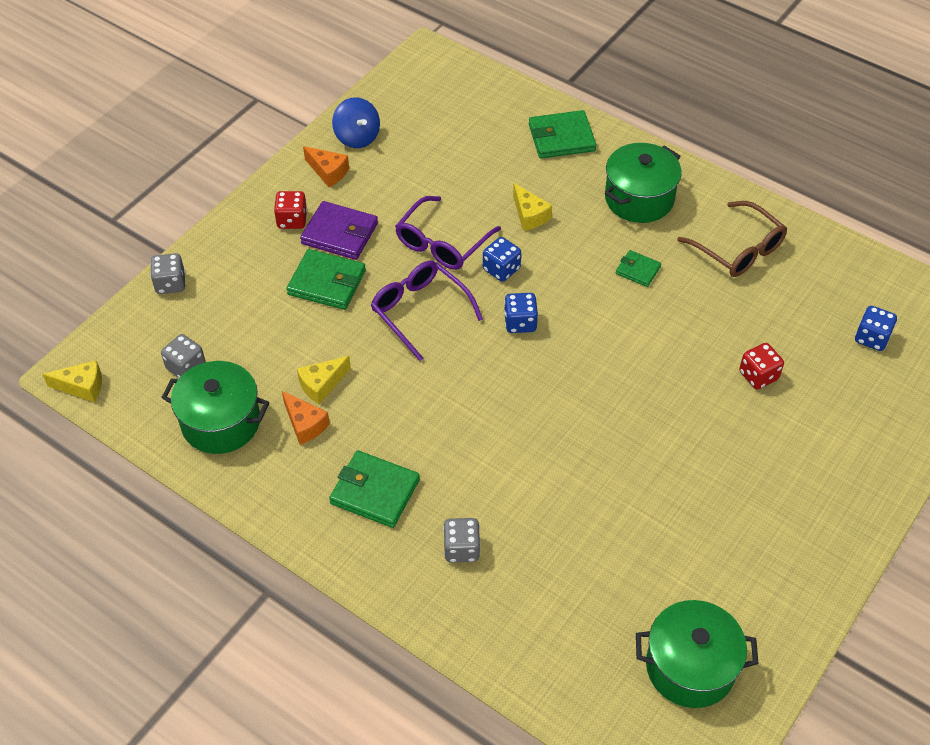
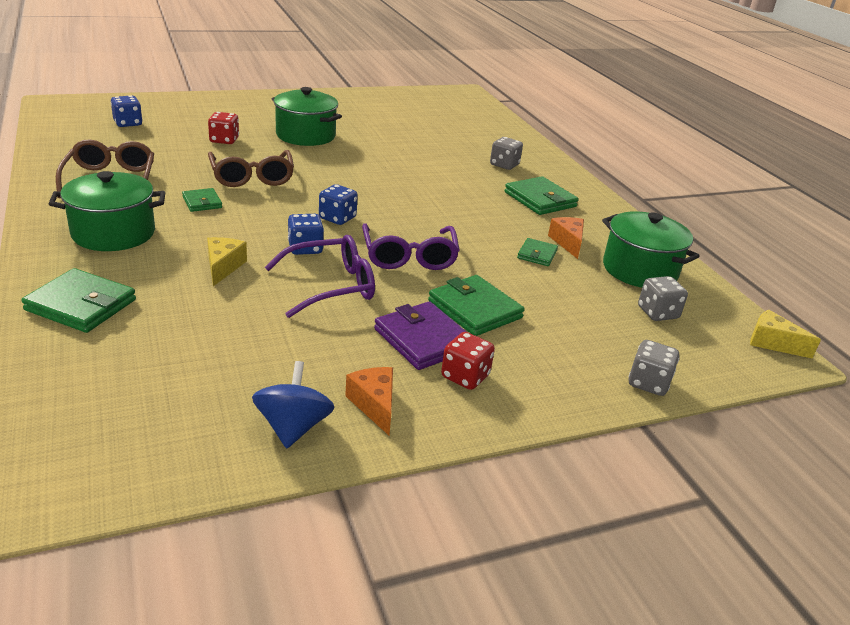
camera: 150 degrees left, 20 degrees down
(322, 385) = (537, 254): yellow cheese -> green wallet
(652, 332) = (252, 177): none -> brown glasses
(690, 667) = (426, 105): green pot -> green pot (305, 135)

